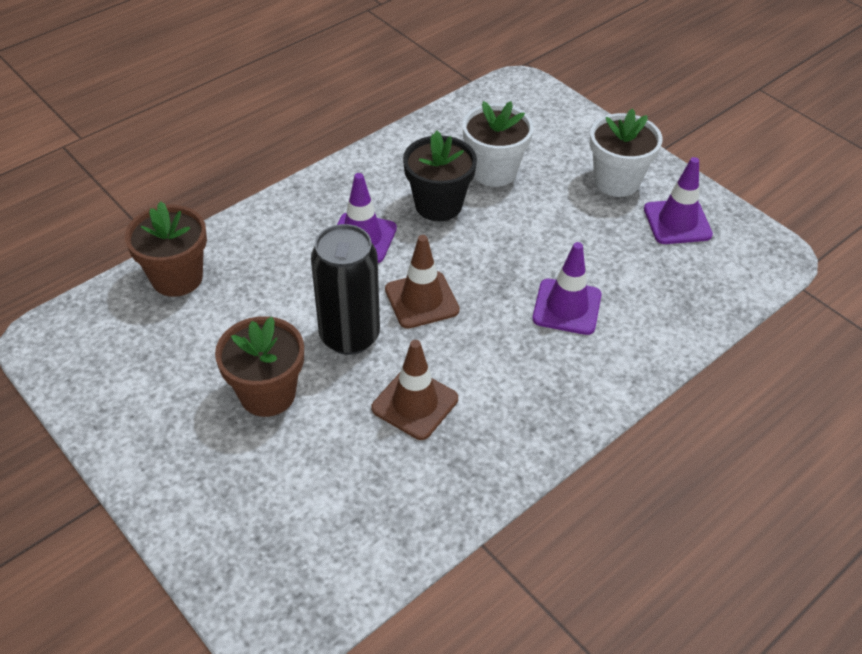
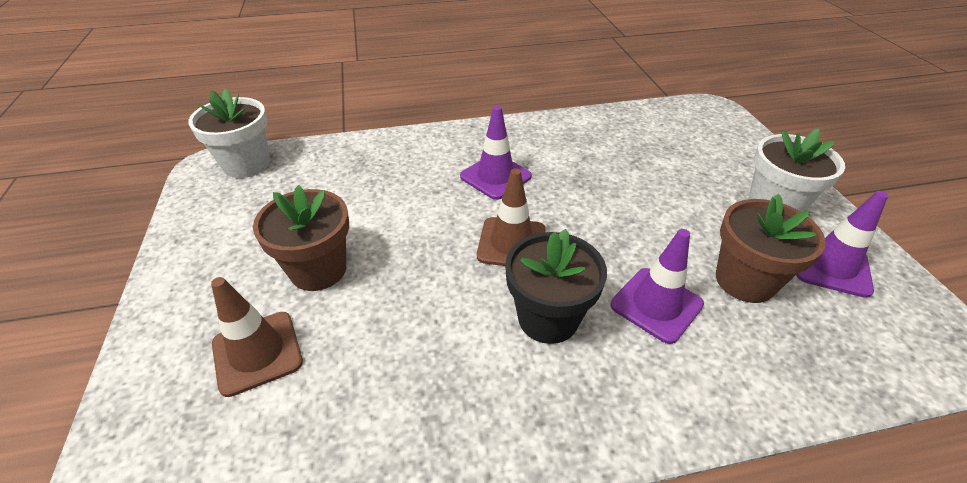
camera: 30 degrees right, 5 degrees down
(177, 278) = (333, 157): brown flower pot -> brown flower pot (744, 281)
(349, 336) = (425, 249): black can -> none
(415, 403) = (436, 336): brown traffic cone -> brown traffic cone (257, 352)
(438, 205) = (580, 172): black flower pot -> black flower pot (548, 318)
(494, 171) = (649, 163): white flower pot -> white flower pot (246, 164)

